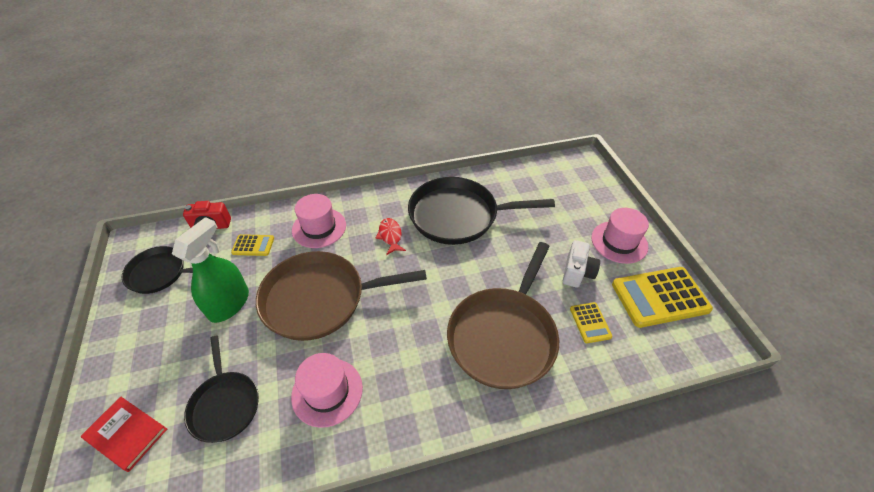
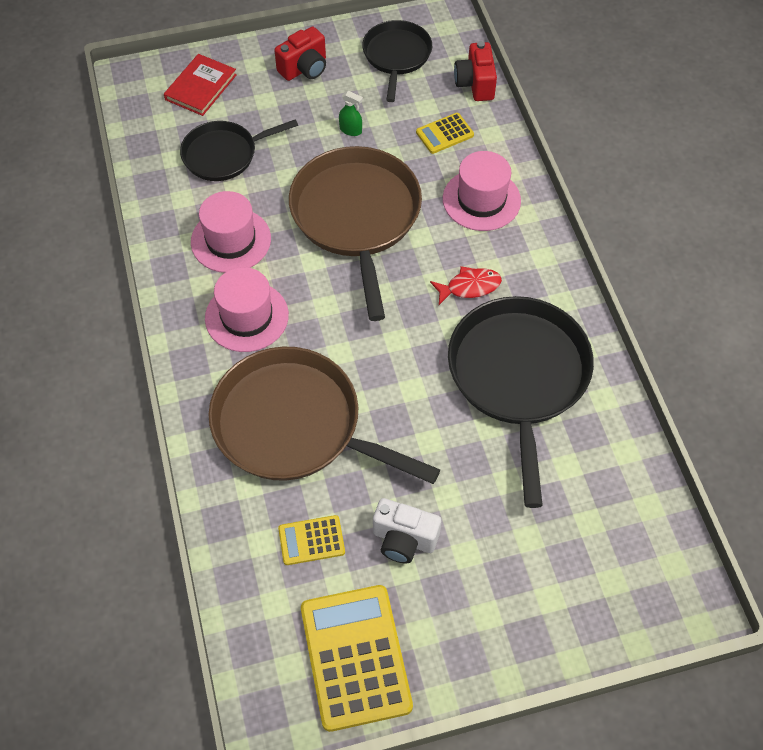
camera: 90 degrees right, 10 degrees up
(143, 340) = (304, 68): none -> red camera
(229, 304) = (351, 130): green spray bottle -> green spray bottle, size x0.40
(253, 245) = (444, 134): yellow calculator -> yellow calculator turned 60 degrees clockwise
(619, 242) = (472, 622): pink hat -> pink hat (246, 316)

